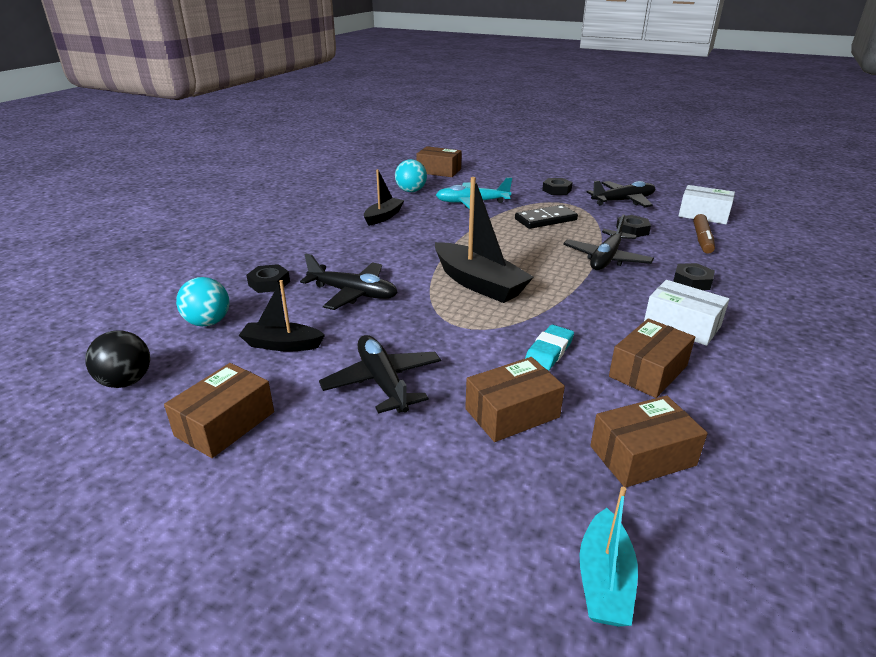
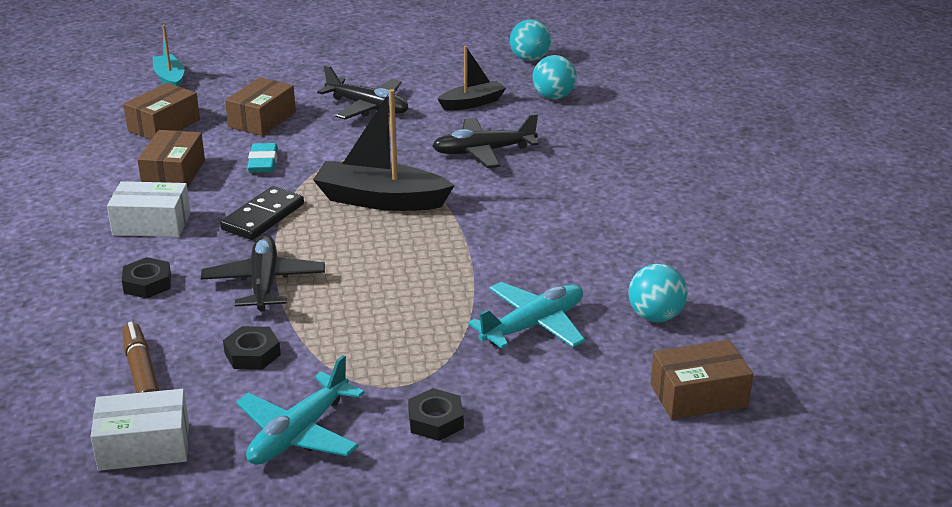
camera: 145 degrees right, 0 degrees up
(126, 381) = (530, 59): black ball -> turquoise ball
(225, 424) = (432, 64): brown box -> none
(269, 283) = (570, 135): black nut -> none
(383, 217) = (607, 249): black boat -> none
(545, 220) = (391, 329): black domino -> black domino (263, 217)
(623, 201) = (299, 433): black plane -> turquoise plane

